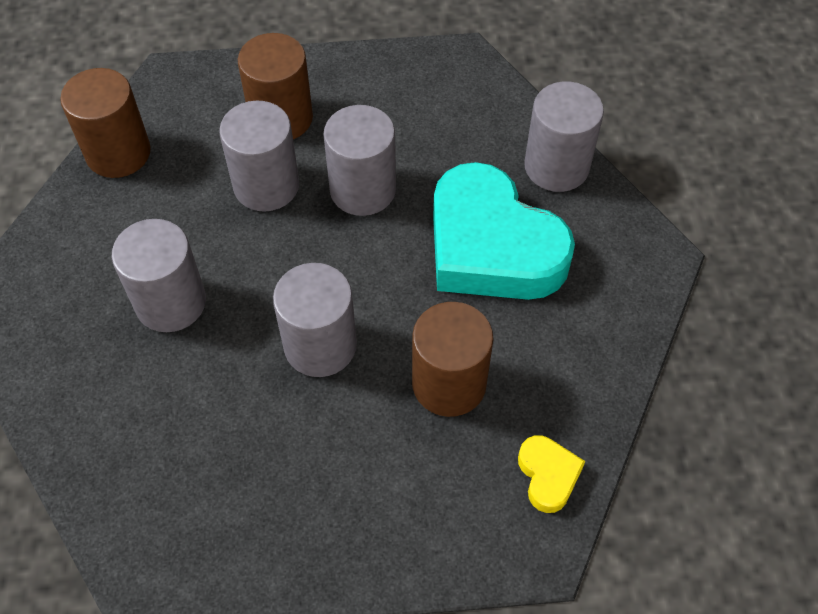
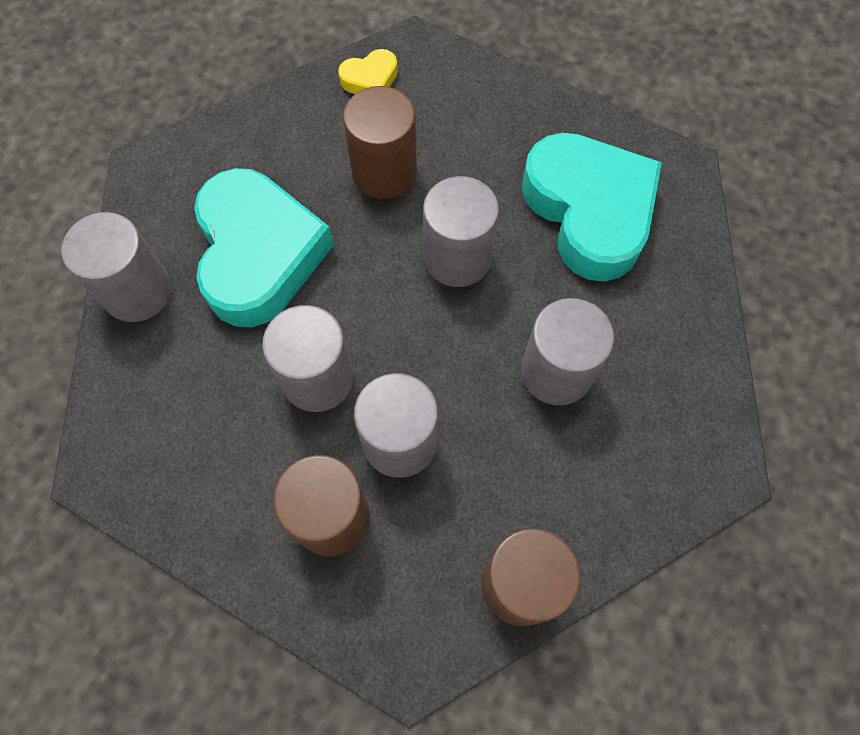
camera: 145 degrees left, 10 degrees up
(221, 468) = (589, 211): none -> turquoise heart
(548, 475) = (370, 79): yellow heart -> yellow heart turned 135 degrees counterclockwise

